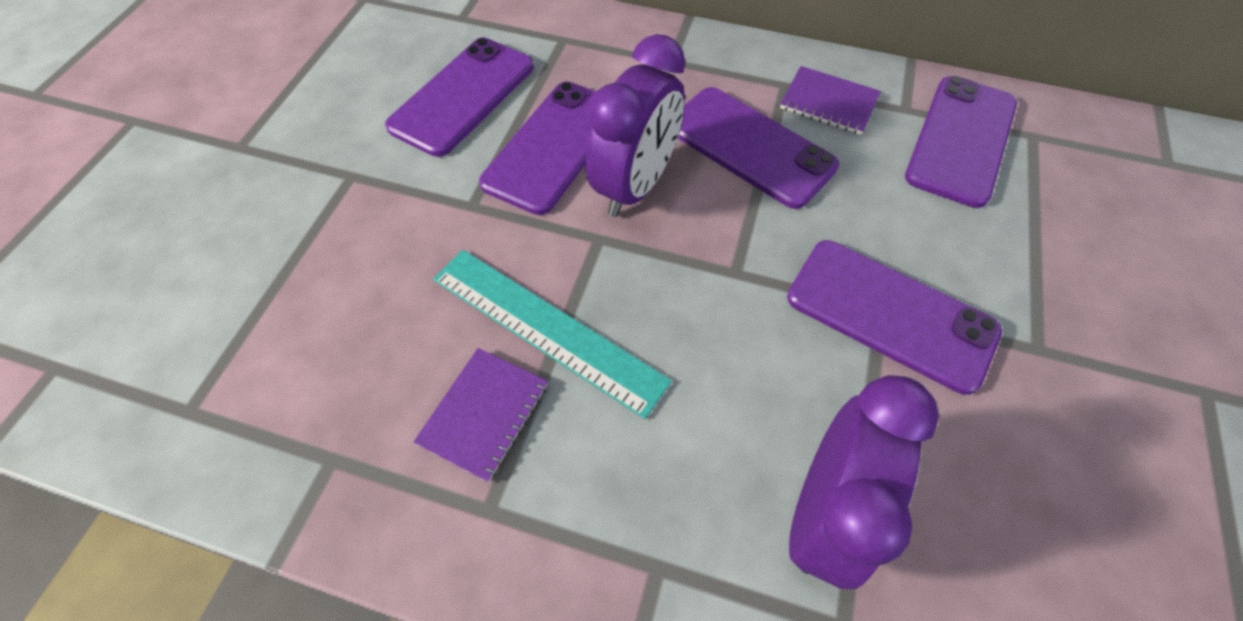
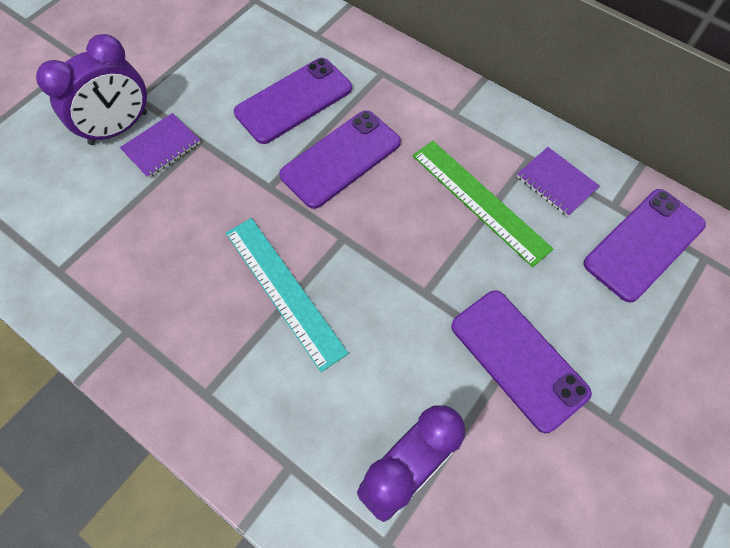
camera: 20 degrees right, 5 degrees up
(484, 414) = (224, 334): purple notebook -> purple notebook (161, 147)
(635, 186) = (384, 206): purple clock -> purple clock (119, 128)
(750, 147) = (479, 201): purple phone -> green ruler

